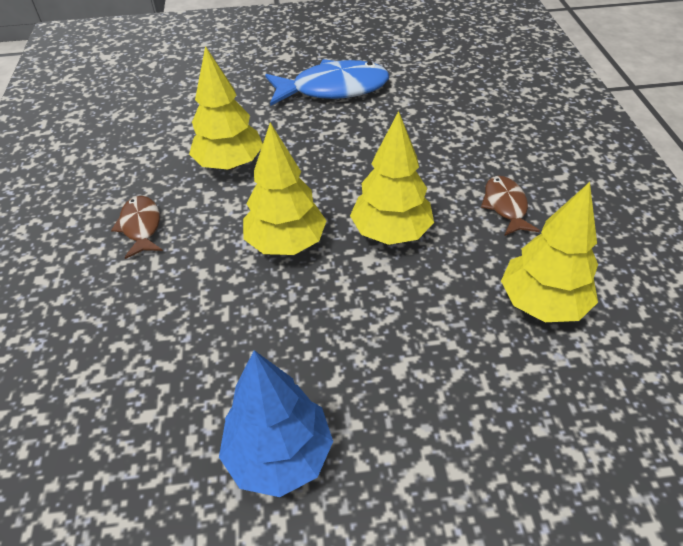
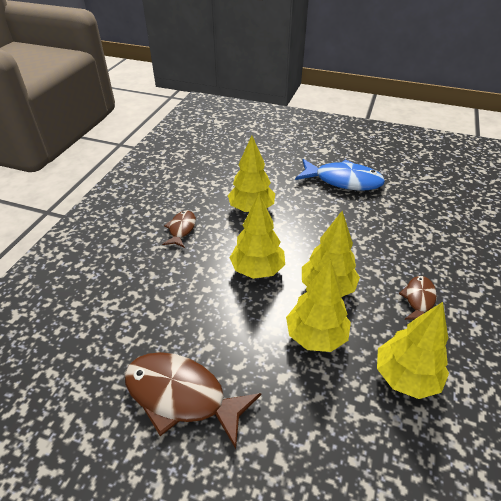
camera: 25 degrees right, 5 degrees down
(279, 455) = (182, 396): blue tree -> brown fish
(411, 299) = (316, 336): none -> yellow tree

